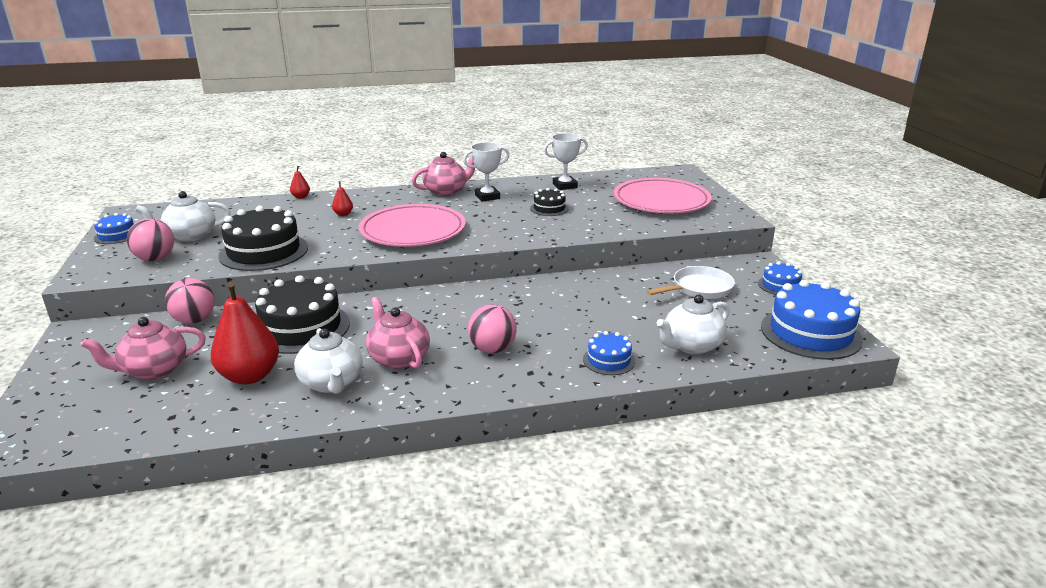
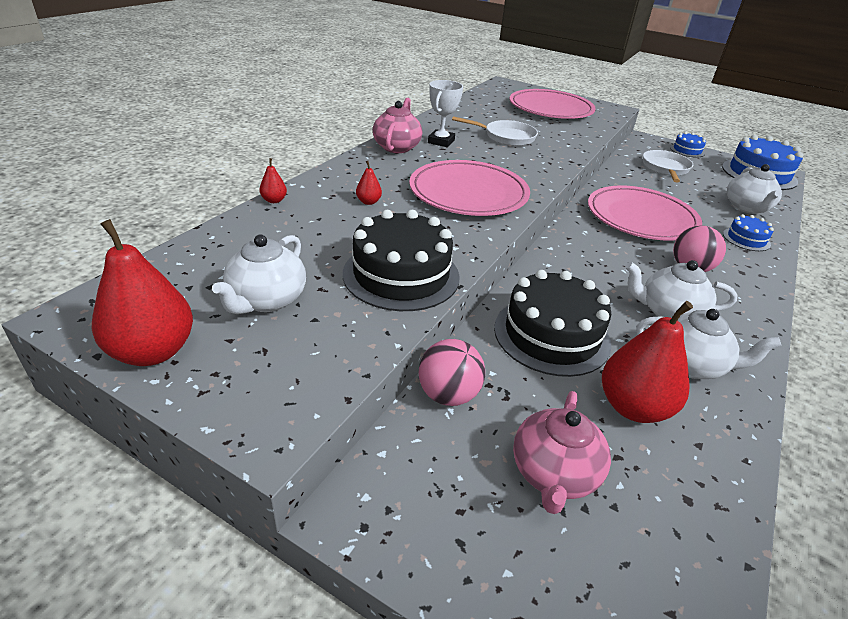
camera: 50 degrees left, 10 degrees up
(117, 235) = (153, 351): blue cake -> red pear
(155, 259) = (303, 349): pink ball -> none
(398, 358) = (668, 312): pink teapot -> white teapot
(549, 208) = (506, 137): black cake -> white pan
(554, 307) = (641, 218): none -> pink plate
(565, 186) = (468, 115): white trophy -> none

